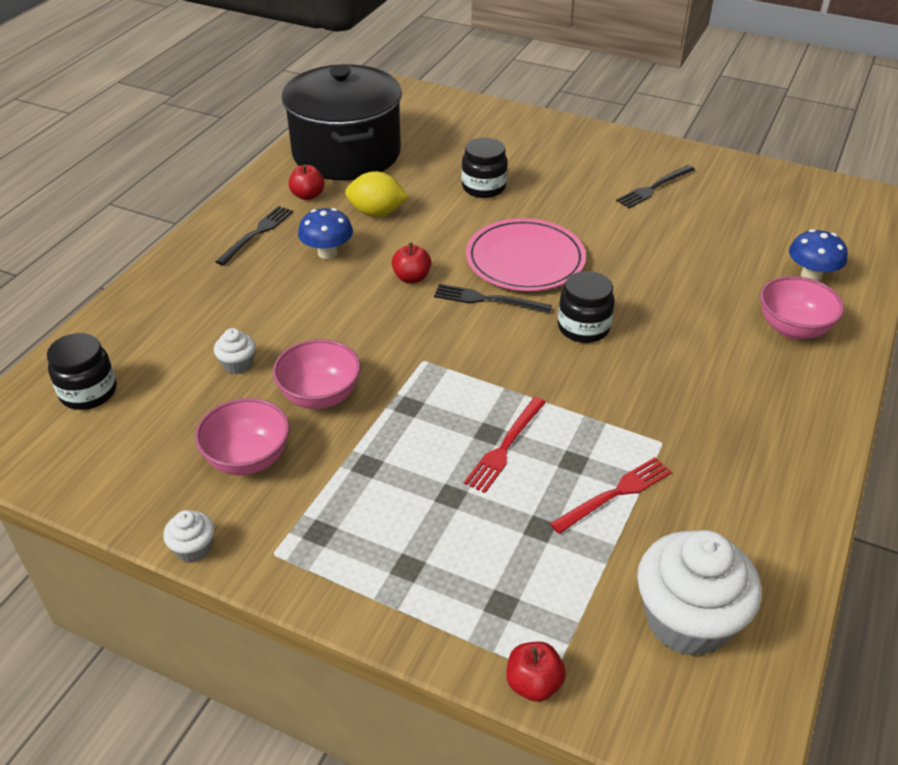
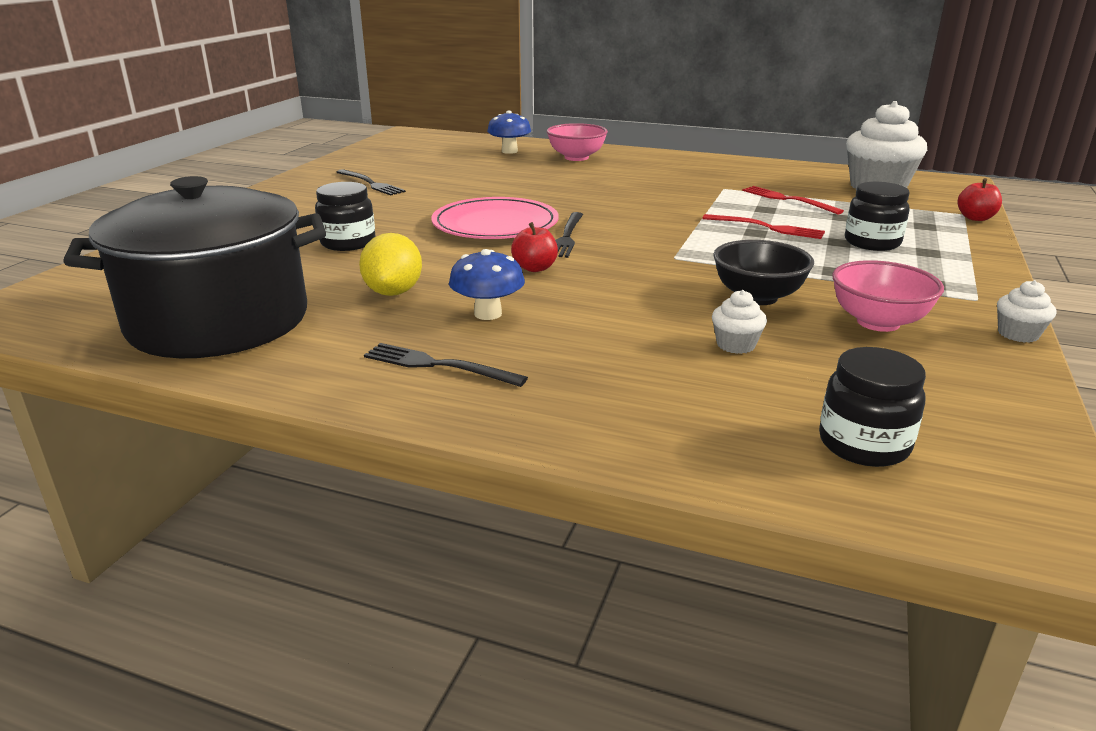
camera: 95 degrees left, 15 degrees down
(308, 195) = (336, 338): red apple -> none
(320, 396) = (757, 297): pink bowl -> black bowl
(583, 328) = (598, 206): black jar -> black jar (872, 243)

